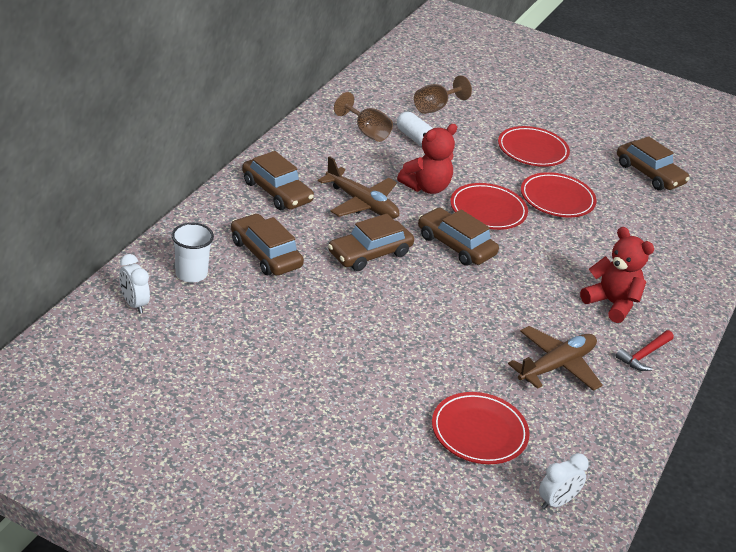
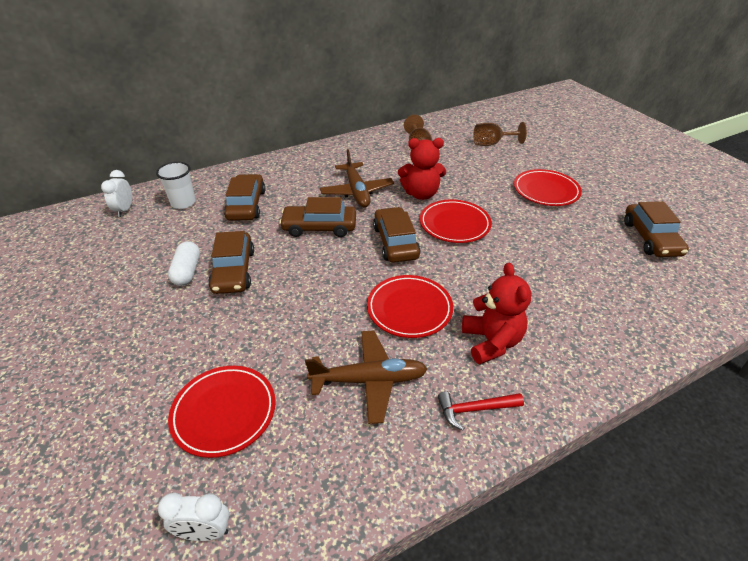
camera: 40 degrees right, 5 degrees up
(276, 192) = (306, 168): brown car -> brown car (233, 271)
(414, 138) = (451, 159): white capsule -> white capsule (187, 271)
(557, 199) = (530, 233): red plate -> red plate (409, 309)

